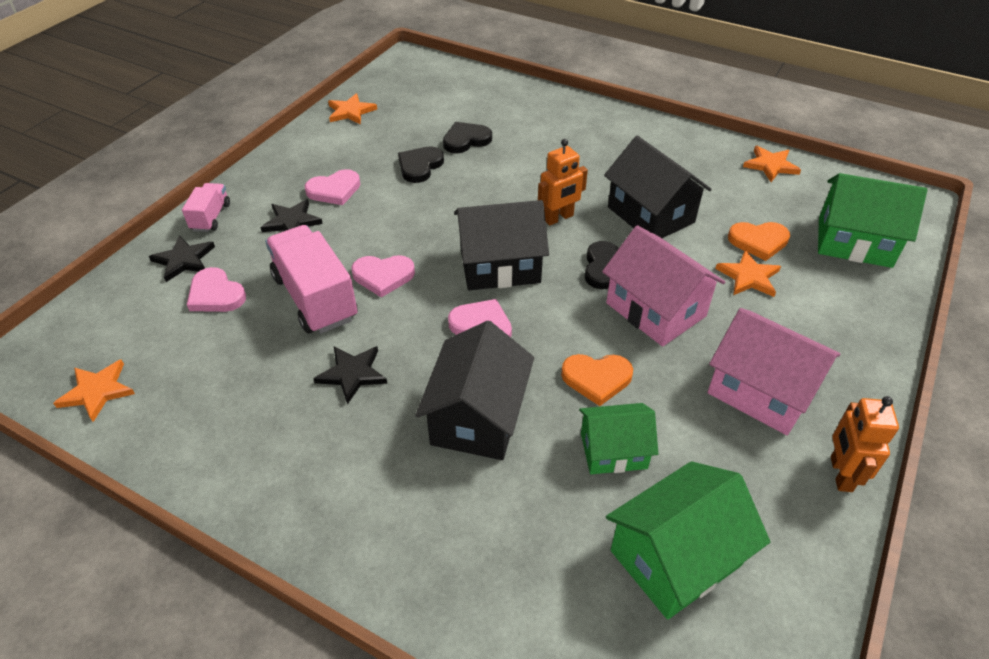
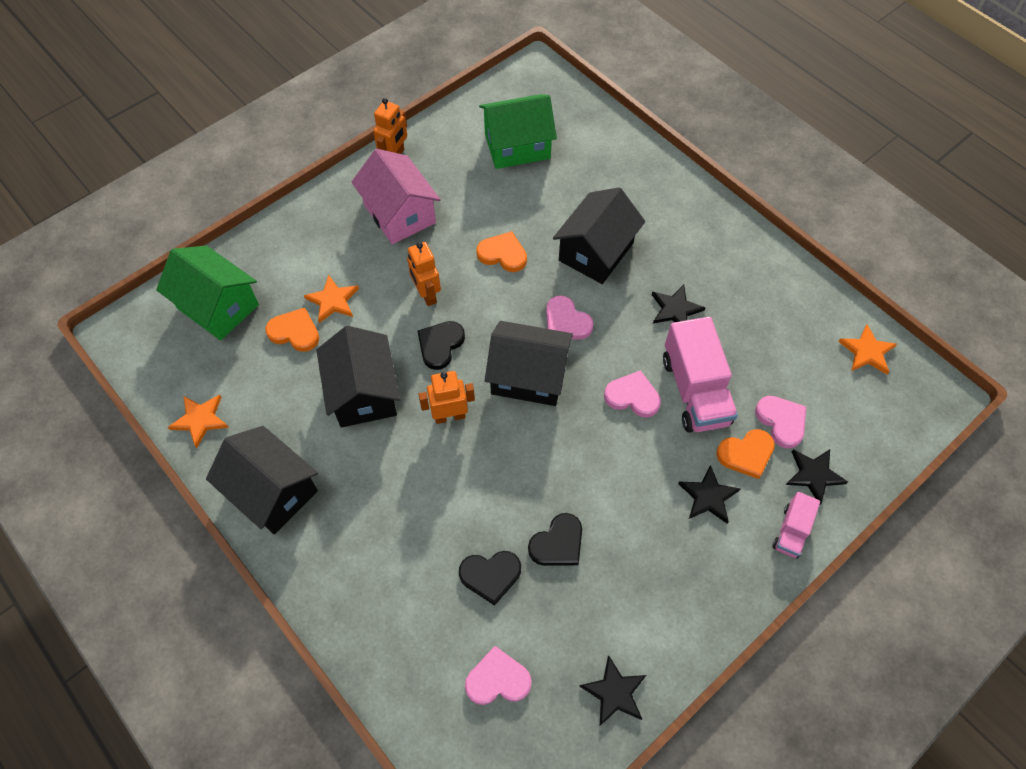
camera: 160 degrees left, 15 degrees up
(255, 259) = (746, 454): none -> orange heart
(334, 190) = (659, 533): pink heart -> pink heart (497, 679)
(351, 111) = (614, 692): orange star -> black star
(613, 451) = (519, 206): green house -> none
(655, 309) = (426, 294): pink house -> orange robot
(668, 142) = (272, 491): none -> black house

